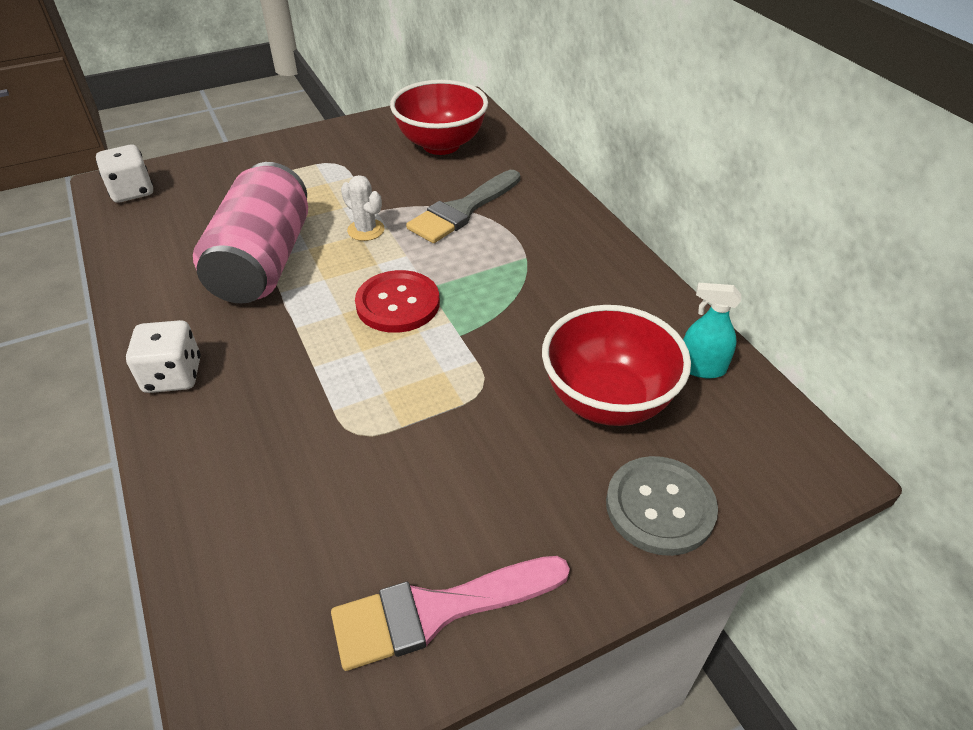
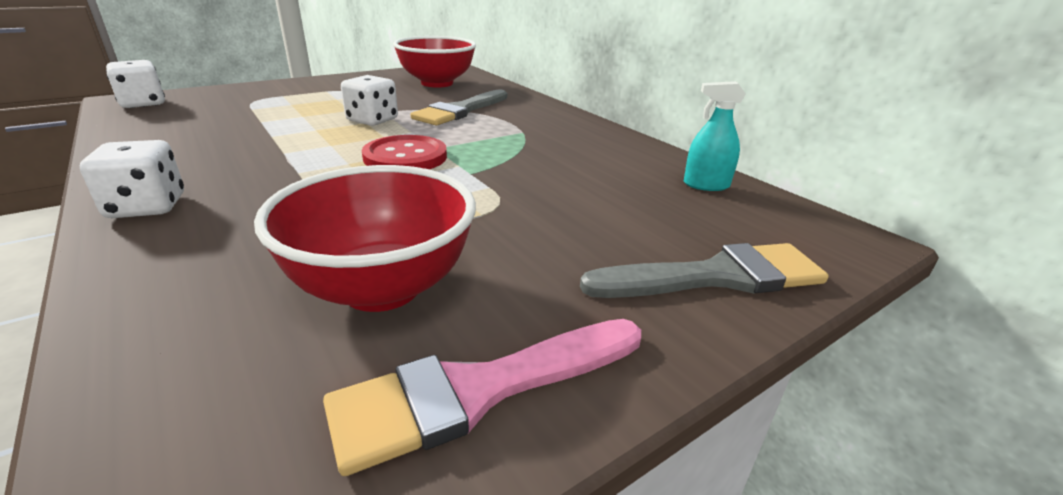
camera: 10 degrees left, 15 degrees down
(263, 262) = (269, 137): pink can -> none
(366, 230) = (372, 120): white cactus -> white dice
(607, 400) = (627, 207): red bowl -> red bowl (382, 288)
(660, 507) = (716, 277): grey button -> grey brush

